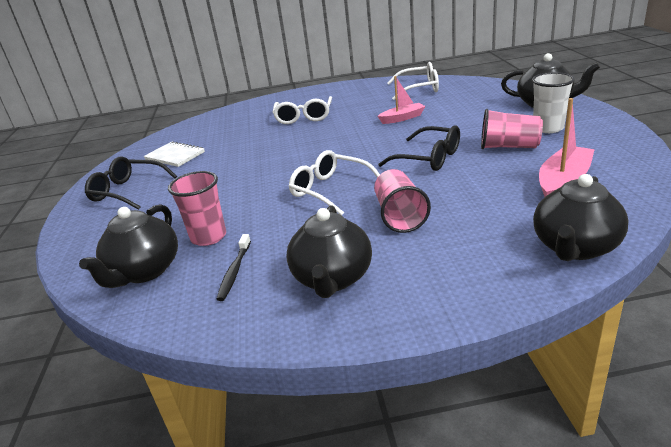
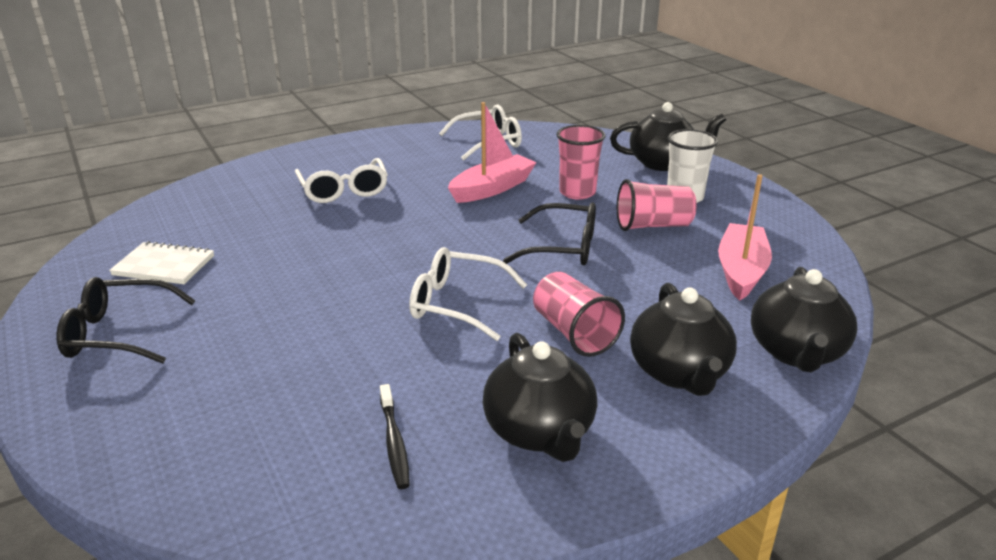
camera: 25 degrees left, 0 degrees up
(144, 271) = (247, 463): black teapot -> black teapot (679, 373)
(208, 237) = (317, 395): pink cup -> pink cup (577, 192)
(402, 118) = (492, 188): pink boat -> pink boat, size x1.51

